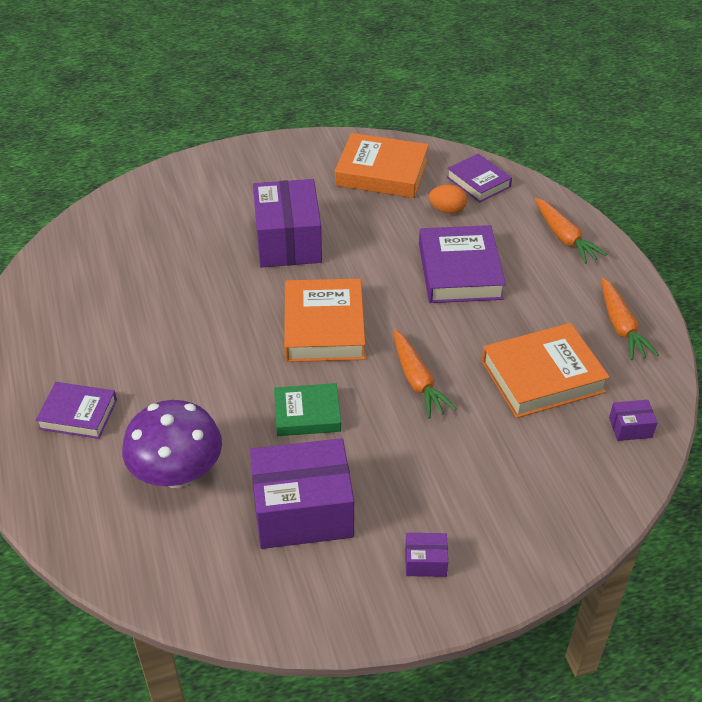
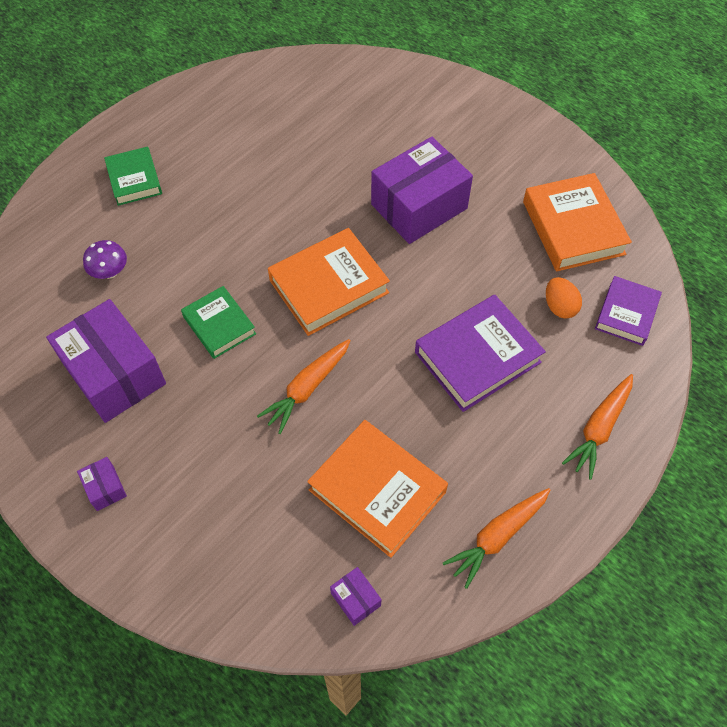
camera: 60 degrees right, 15 degrees up
(78, 414) = (134, 180): purple book -> green book
(177, 473) = (110, 272): purple mushroom -> purple mushroom, size x0.50

